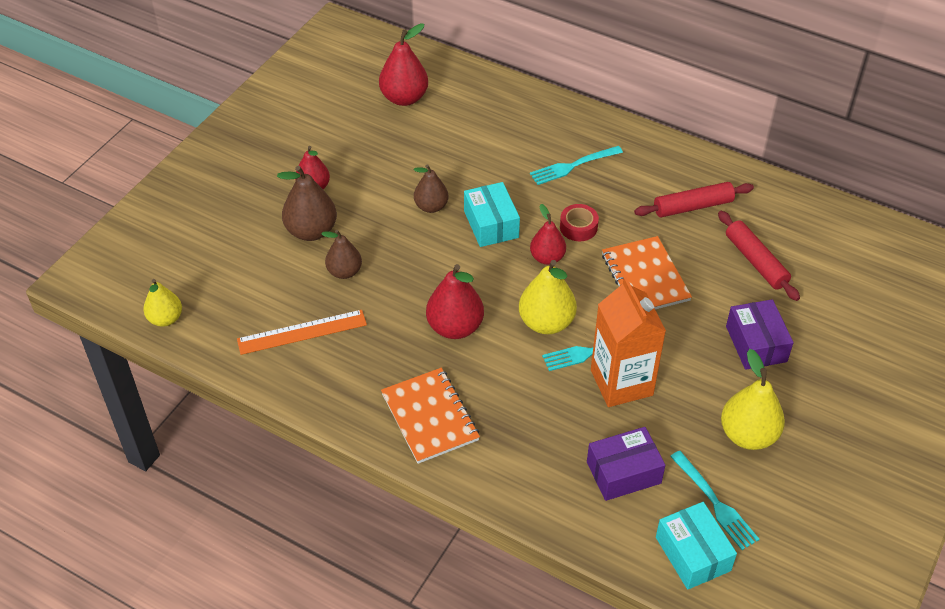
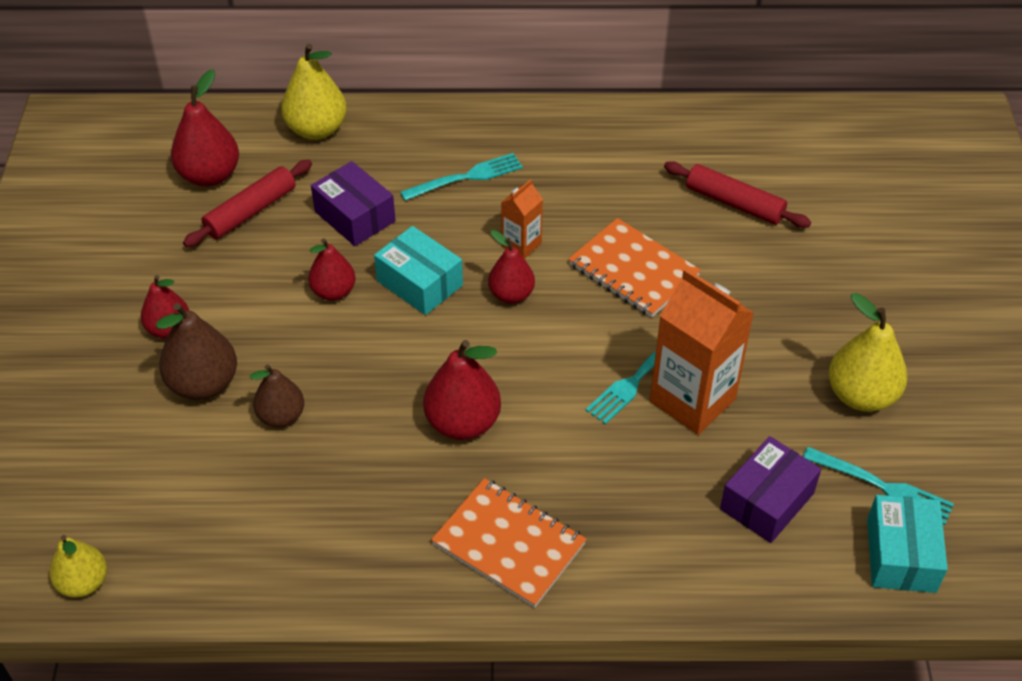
camera: 30 degrees left, 0 degrees up
(302, 332) = (279, 515): orange ruler -> none
(431, 206) = (333, 292): brown pear -> red pear
(546, 322) = (563, 369): yellow pear -> yellow pear (317, 129)
(573, 166) = (466, 177): turquoise fork -> turquoise fork turned 150 degrees counterclockwise
(578, 227) = (521, 245): red tape -> orange carton
(693, 206) = (627, 170): red rolling pin -> red rolling pin (250, 211)
(693, 554) = (901, 555): turquoise box -> turquoise box turned 60 degrees clockwise
(756, 344) = (798, 292): purple box -> purple box (355, 216)

